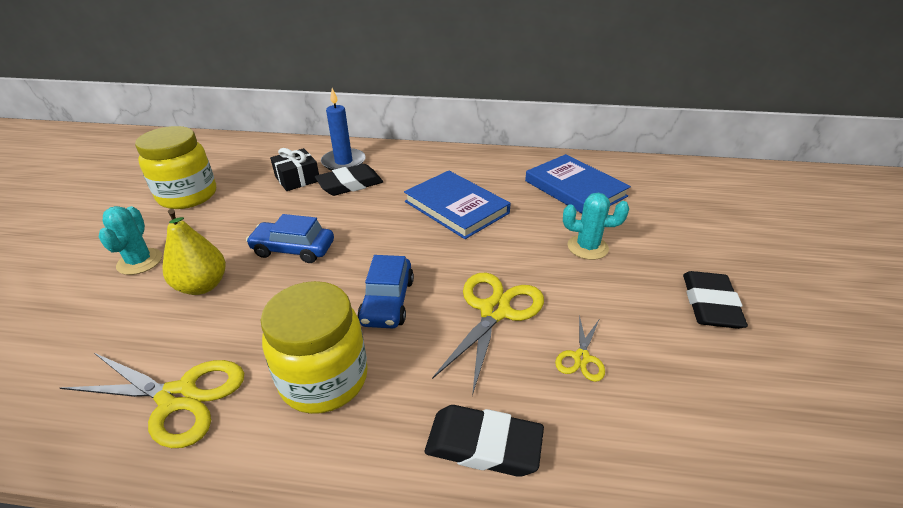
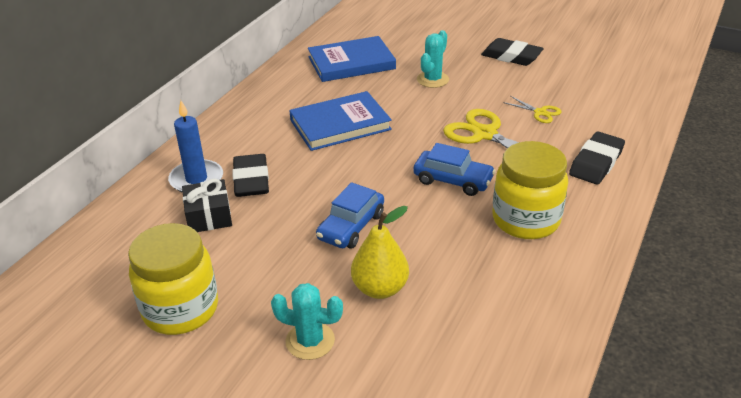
camera: 70 degrees left, 0 degrees up
(177, 398) = (522, 297): yellow scissors -> none

